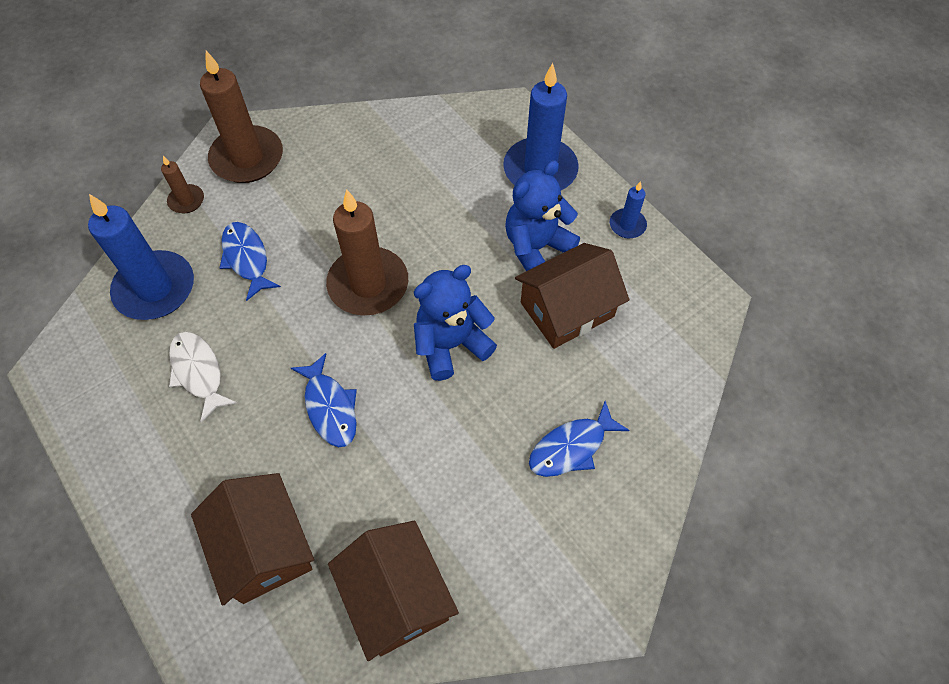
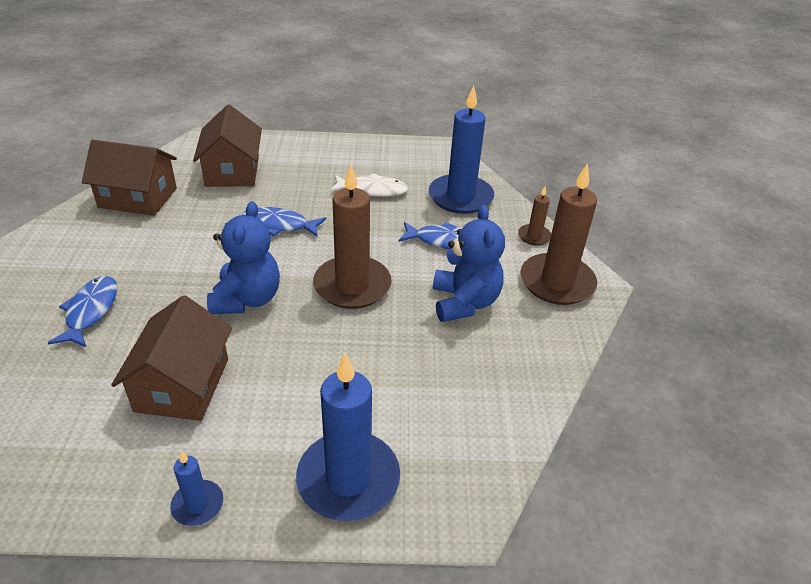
camera: 125 degrees right, 20 degrees down
(263, 547) = (232, 171): brown house -> brown house turned 75 degrees clockwise
(536, 248) = (263, 407): blue teddy bear -> blue teddy bear (464, 302)

